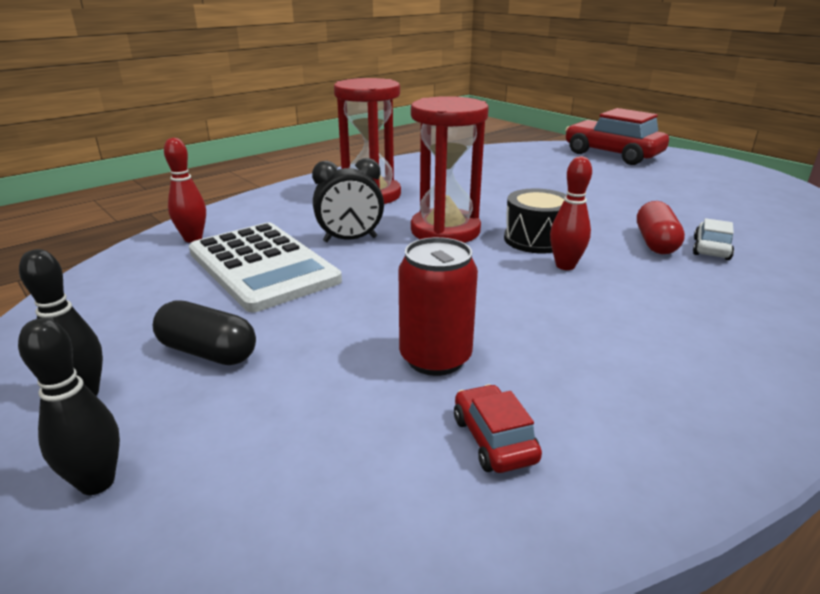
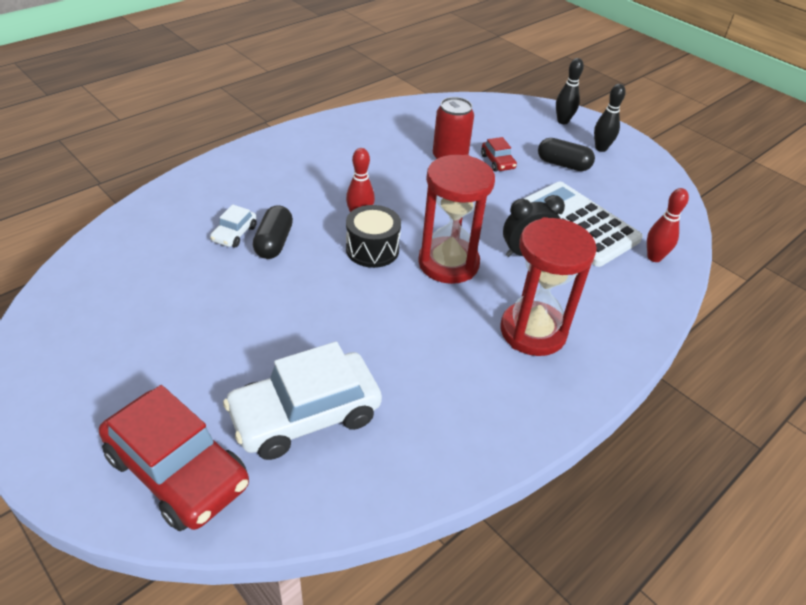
camera: 175 degrees right, 15 degrees up
(494, 439) = (425, 127): red car -> red car (497, 162)
(548, 167) = (305, 415): none -> white car
(655, 243) = (274, 243): red capsule -> black capsule

